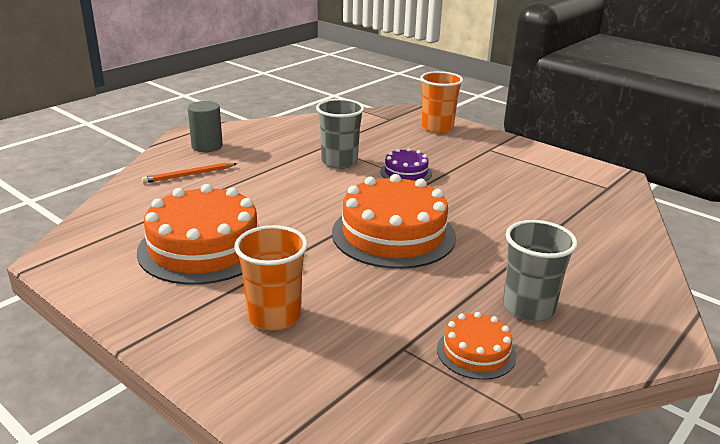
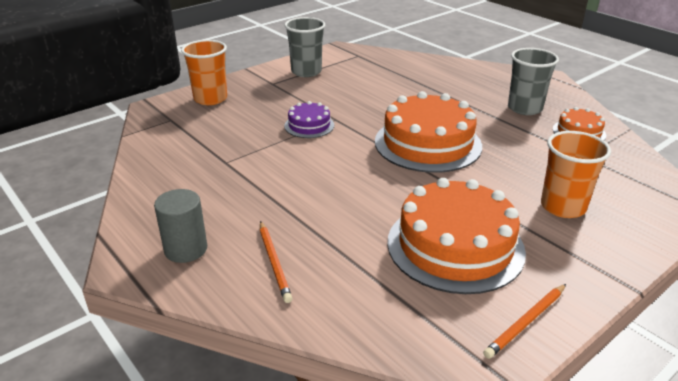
camera: 80 degrees left, 5 degrees up
(95, 278) = (526, 322): none -> orange pencil
(339, 162) = (273, 157): grey cup -> grey cup (306, 72)

